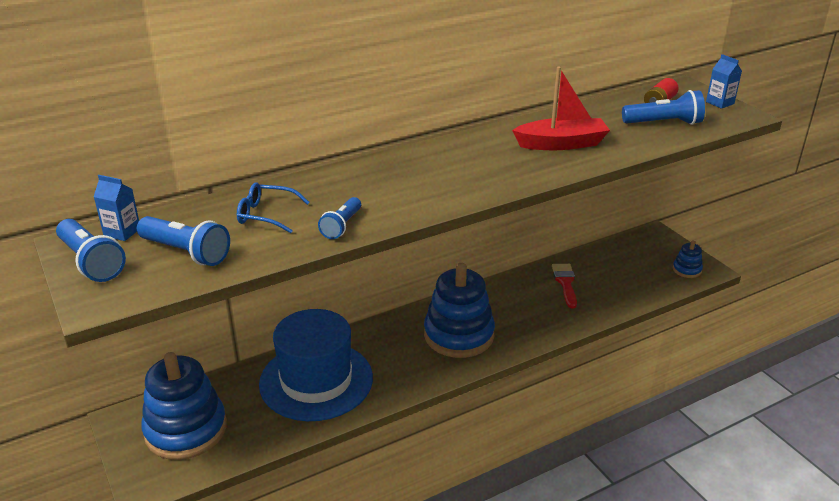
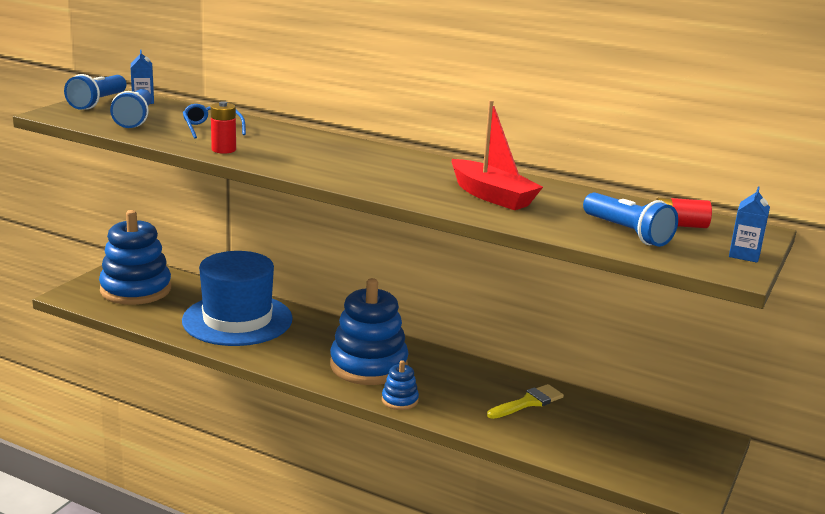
camera: 55 degrees right, 10 degrees down
(341, 226) = (224, 150): blue flashlight -> red battery
(565, 283) = (528, 402): red brush -> yellow brush
(687, 270) = (666, 478): blue stacking toy -> blue stacking toy (400, 400)

